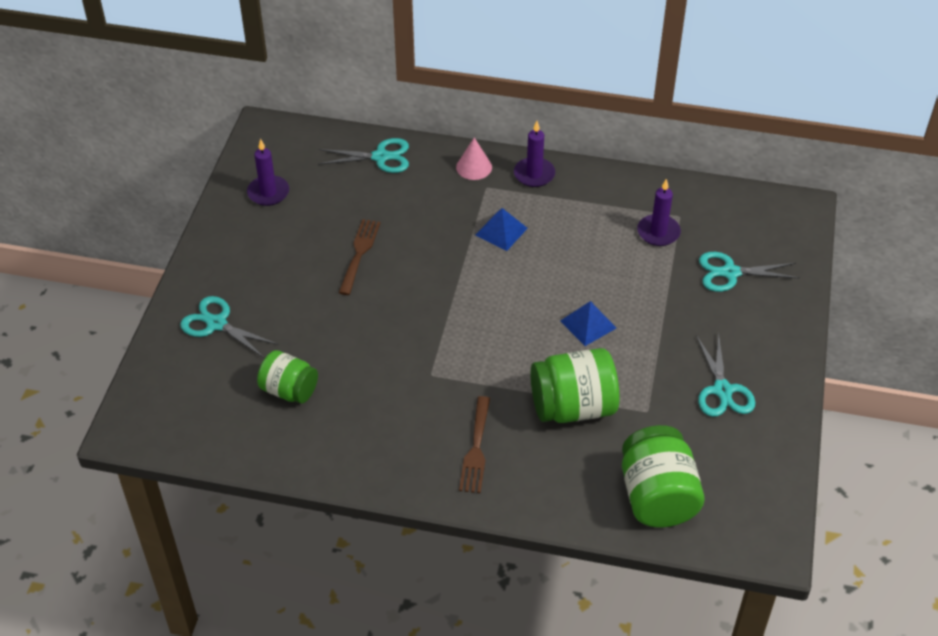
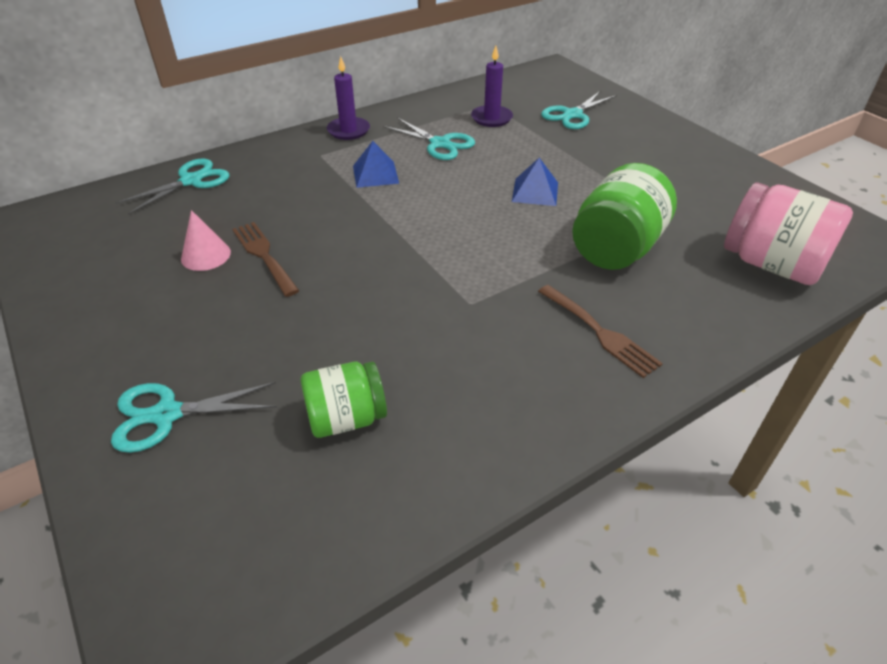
camera: 45 degrees left, 5 degrees down
(268, 193) = (93, 262): purple candle -> none
(474, 167) = (291, 149): pink cone -> pink cone (206, 255)
(657, 496) = (771, 264): green jar -> pink jar
(723, 390) = (685, 175): turquoise scissors -> turquoise scissors (440, 144)

